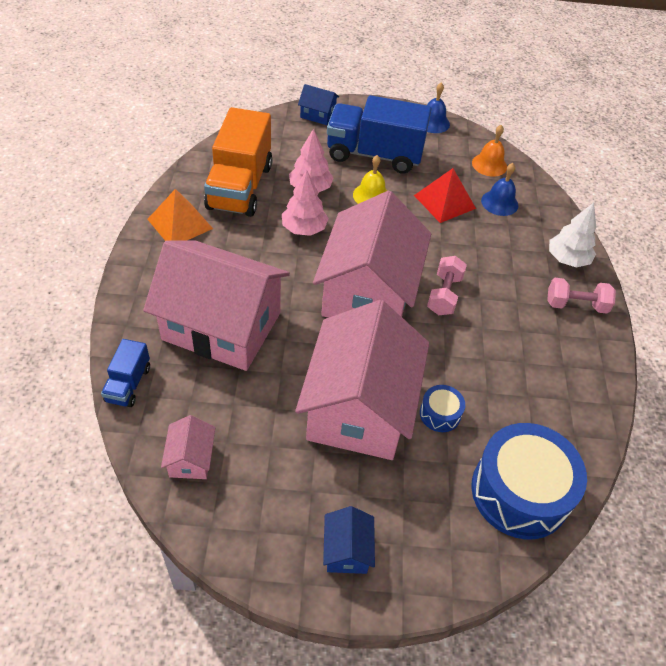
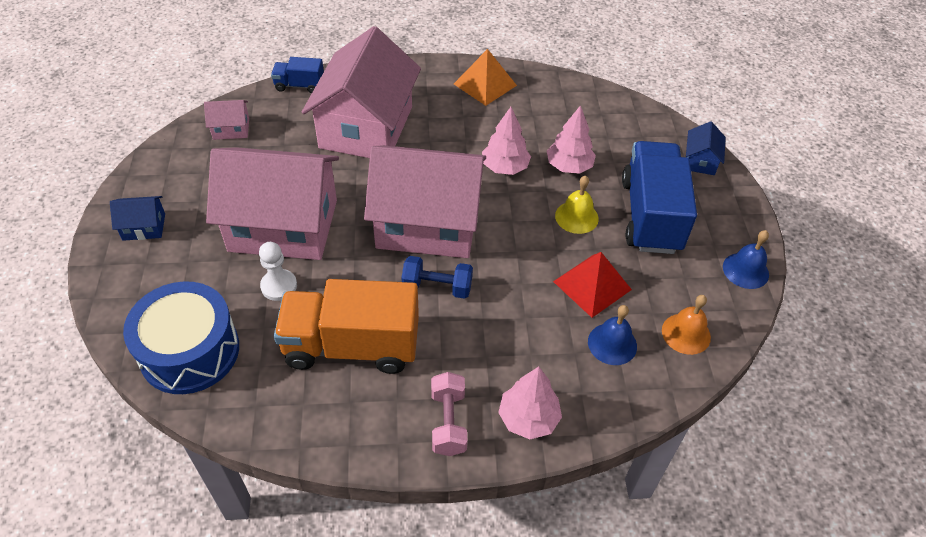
camera: 85 degrees right, 0 degrees up
(240, 187) = (550, 115): orange truck -> orange truck (351, 346)
(440, 414) = (279, 286): blue drum -> white pawn
(444, 295) = (437, 287): pink dumbbell -> blue dumbbell
(567, 259) = (528, 418): white tree -> pink tree

